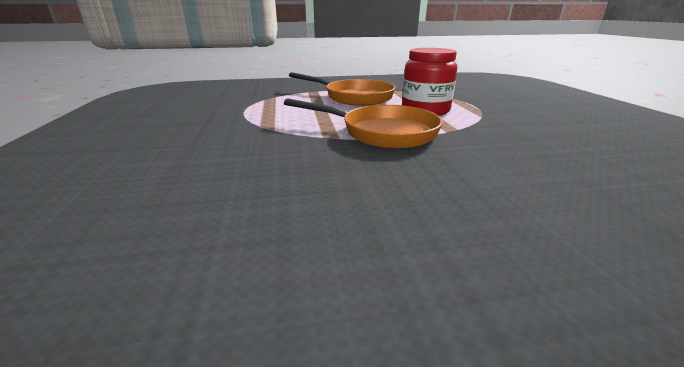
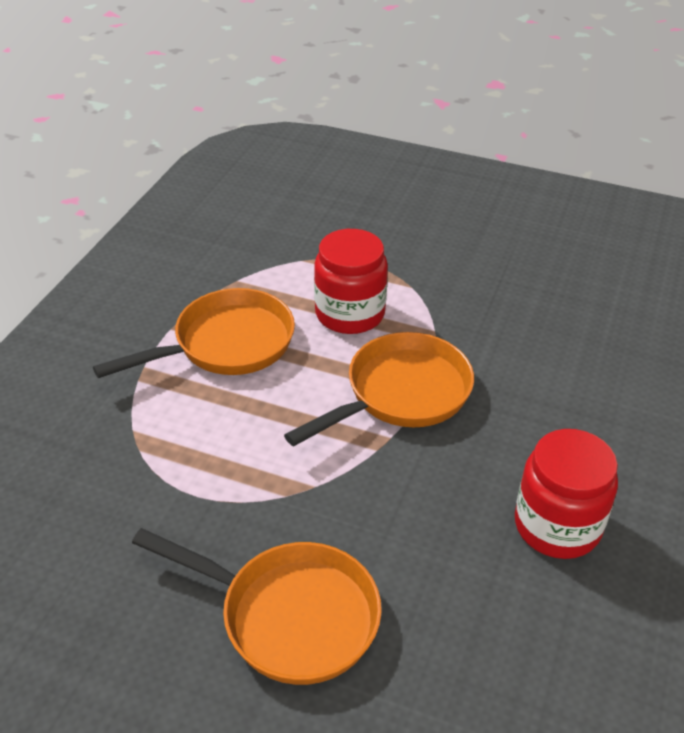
camera: 60 degrees left, 15 degrees up
(163, 144) = (289, 615): none -> orange pan
(316, 215) = (557, 526): none -> red jar

